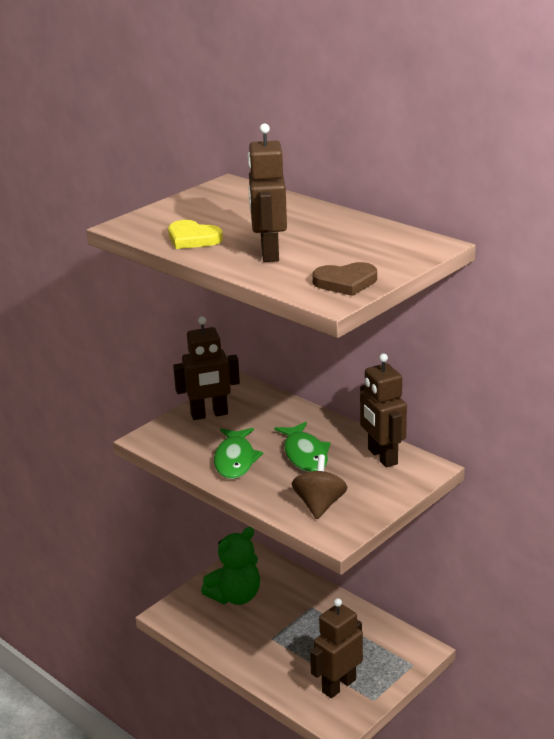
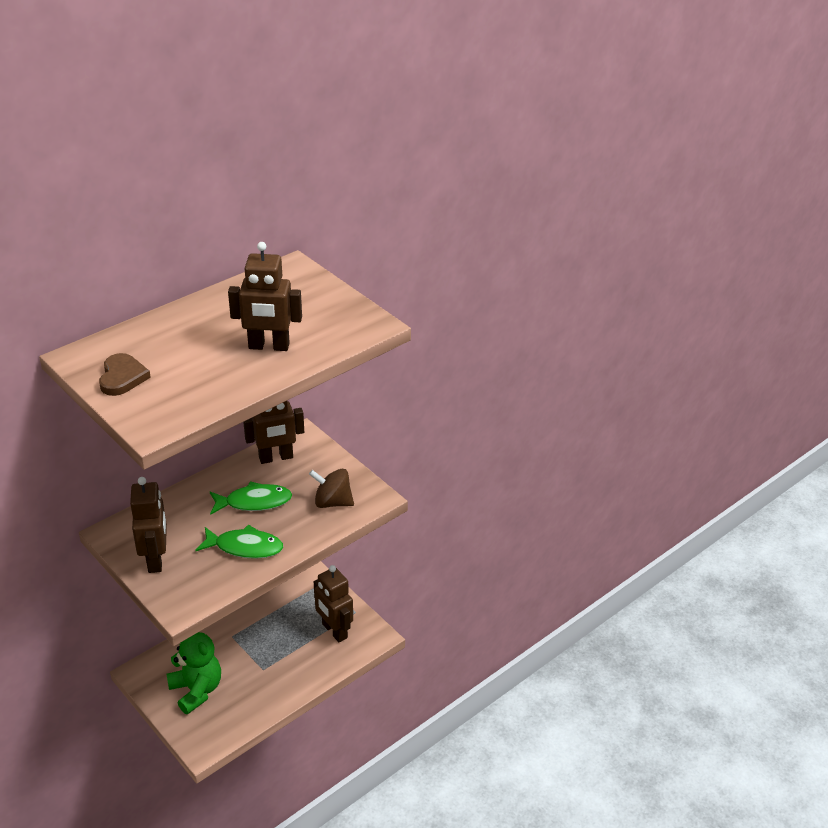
camera: 85 degrees left, 10 degrees up
(193, 238) = (211, 387): yellow heart -> none
(345, 282) = (346, 315): brown heart -> brown heart (122, 377)

